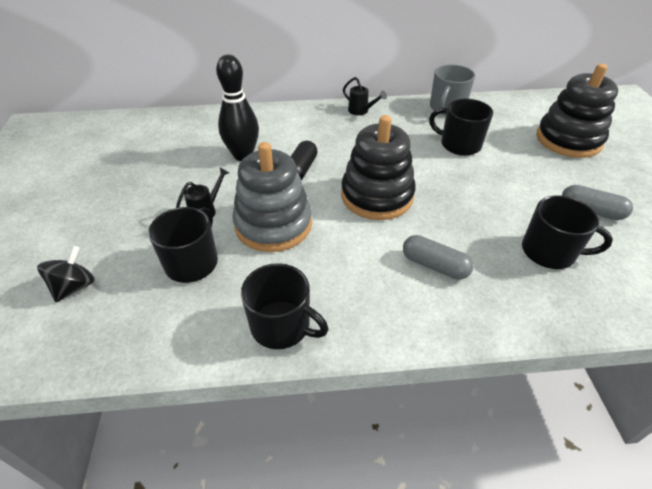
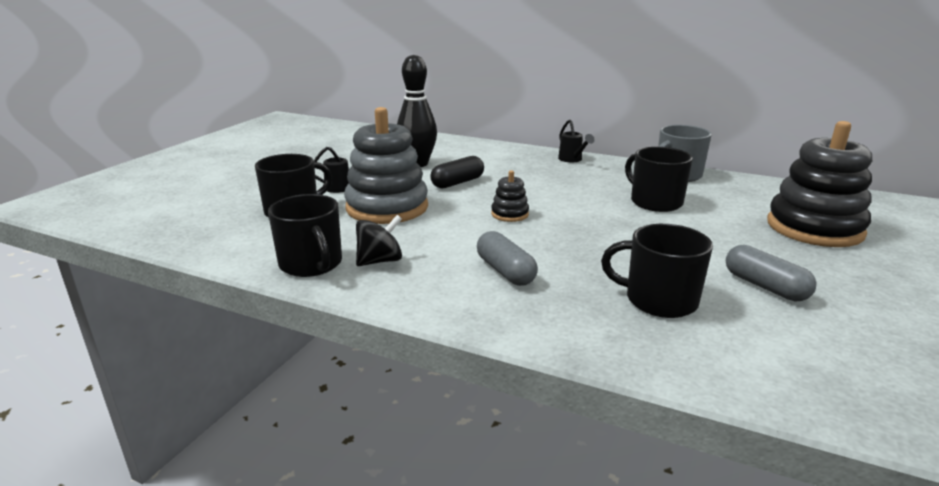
camera: 30 degrees right, 20 degrees down
(74, 287) = (197, 201): black spinning top -> black spinning top (380, 261)
(377, 196) = (510, 214): black stacking toy -> black stacking toy, size x0.45
(550, 252) = (658, 300): black mug -> black mug turned 150 degrees clockwise

